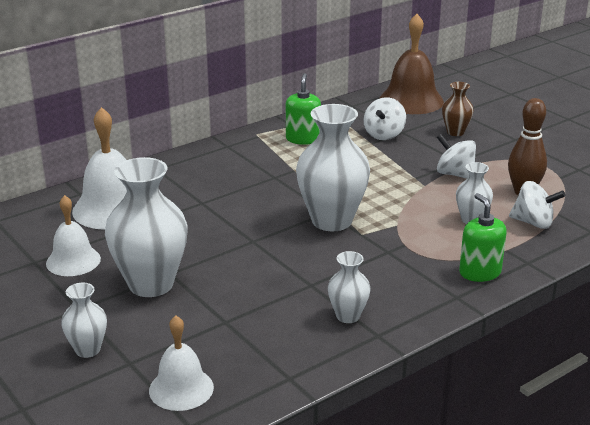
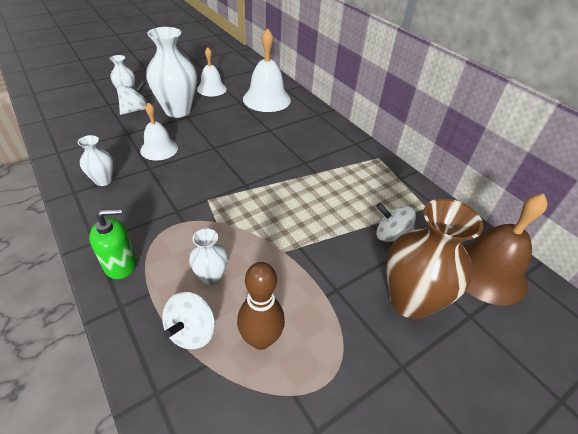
camera: 90 degrees right, 15 degrees up
(181, 388) = (76, 118): white bell -> white bell (159, 149)
(303, 139) = (373, 182): green soap dispenser -> none
(331, 221) = (231, 185): white vase -> none
(455, 132) = (410, 301): brown vase -> brown vase, size x1.98
(455, 174) = (305, 280): white spinning top -> white spinning top (135, 110)

